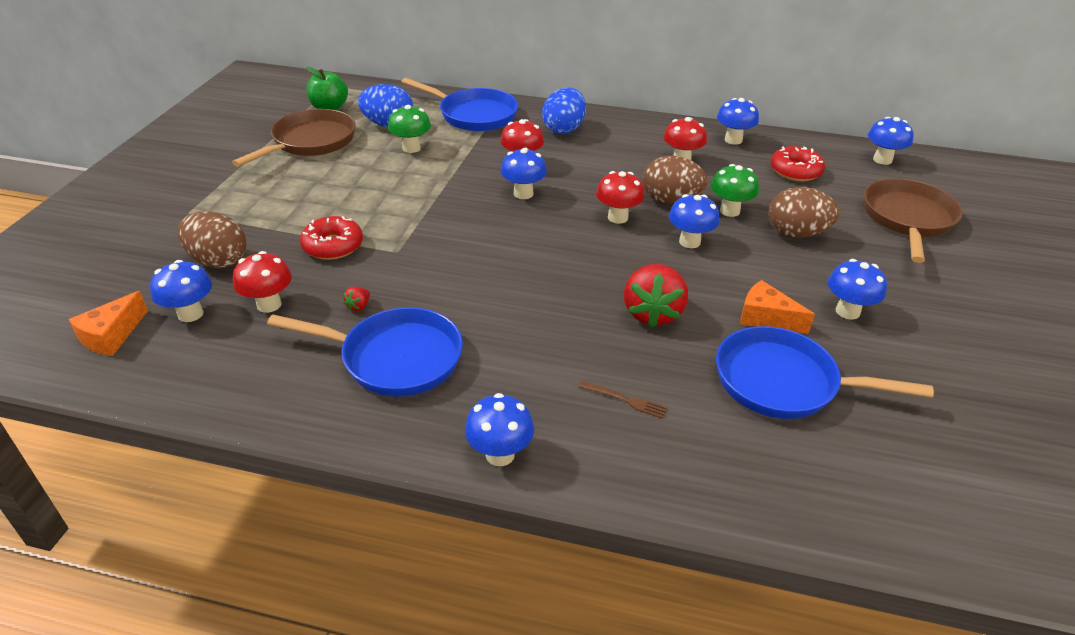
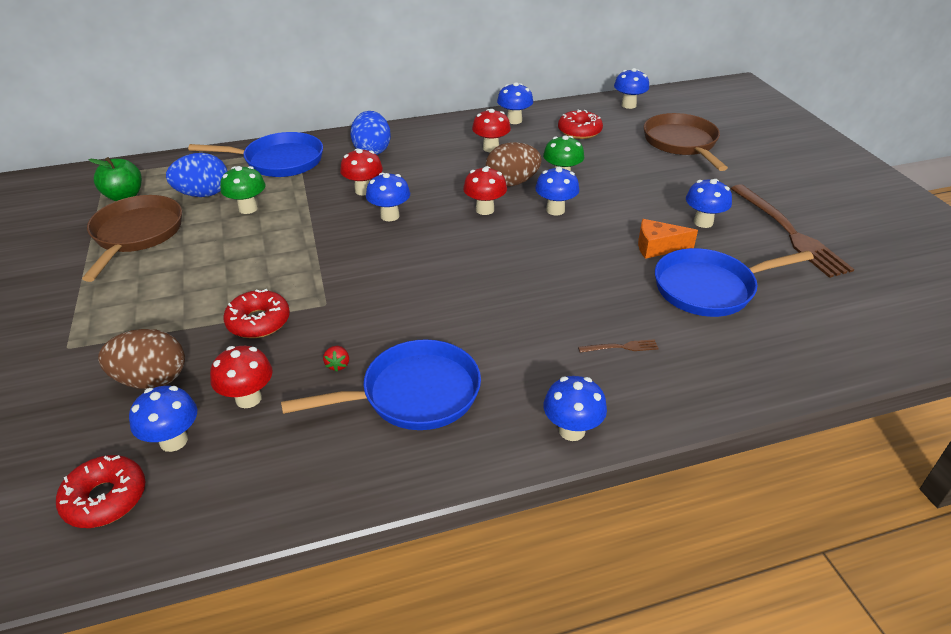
camera: 30 degrees left, 0 degrees up
(112, 336) = (105, 498): orange cheese -> red donut
(652, 313) = (579, 274): red strawberry -> none
(796, 234) = (622, 178): brown egg -> none
(949, 360) = (789, 232): none -> brown fork

